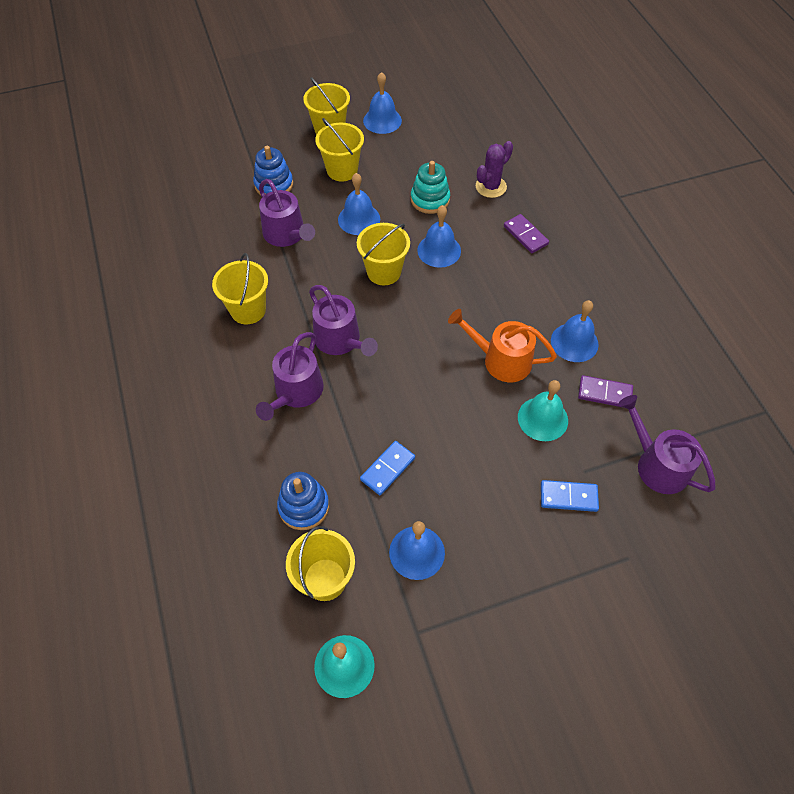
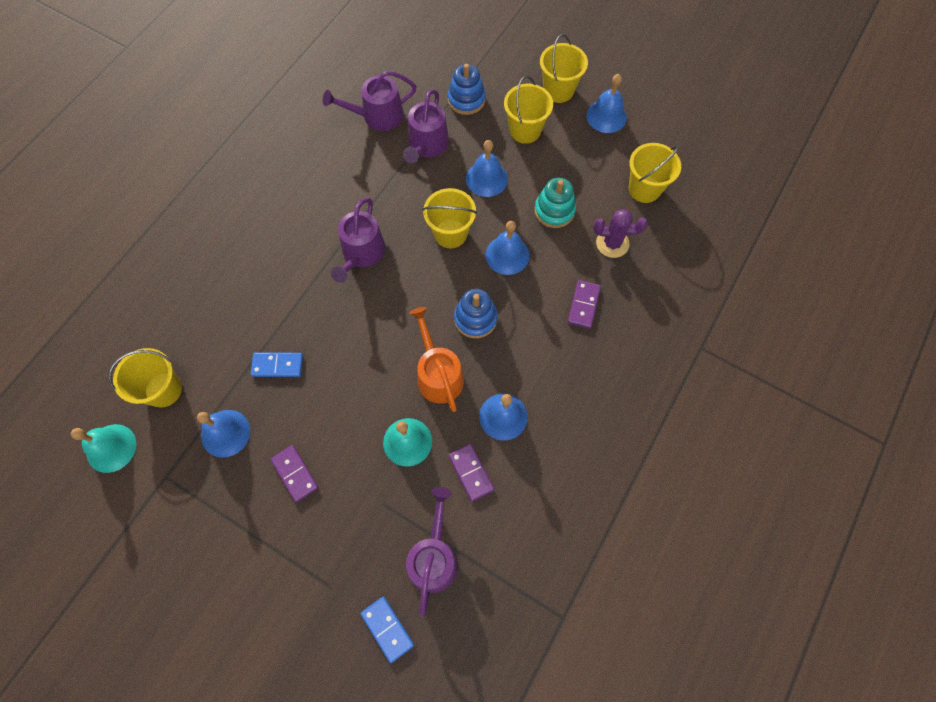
camera: 50 degrees right, 10 degrees up
(248, 310) = (337, 176): yellow bucket -> yellow bucket (644, 189)
(296, 392) = (293, 260): purple watering can -> purple watering can (377, 116)
(304, 506) = (207, 335): blue stacking toy -> blue stacking toy (475, 319)
(503, 520) = (295, 474): none -> purple domino
(568, 497) = (350, 507): blue domino -> blue domino (387, 629)

